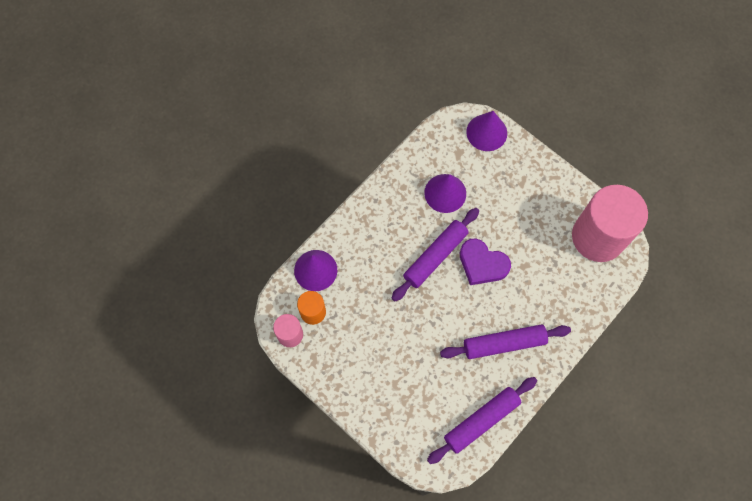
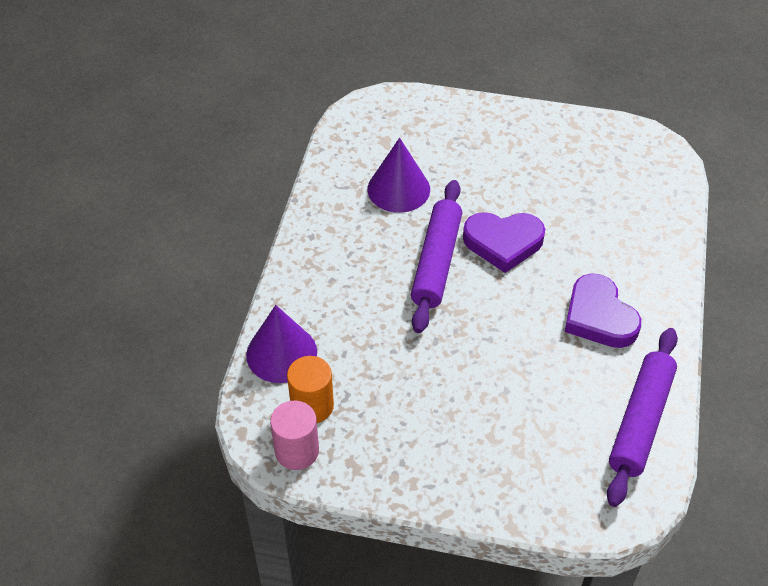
camera: 30 degrees left, 20 degrees down
(486, 132) = (404, 107): purple cone -> none
(504, 343) = (599, 317): purple rolling pin -> purple heart
(598, 237) = (620, 152): pink cylinder -> none

